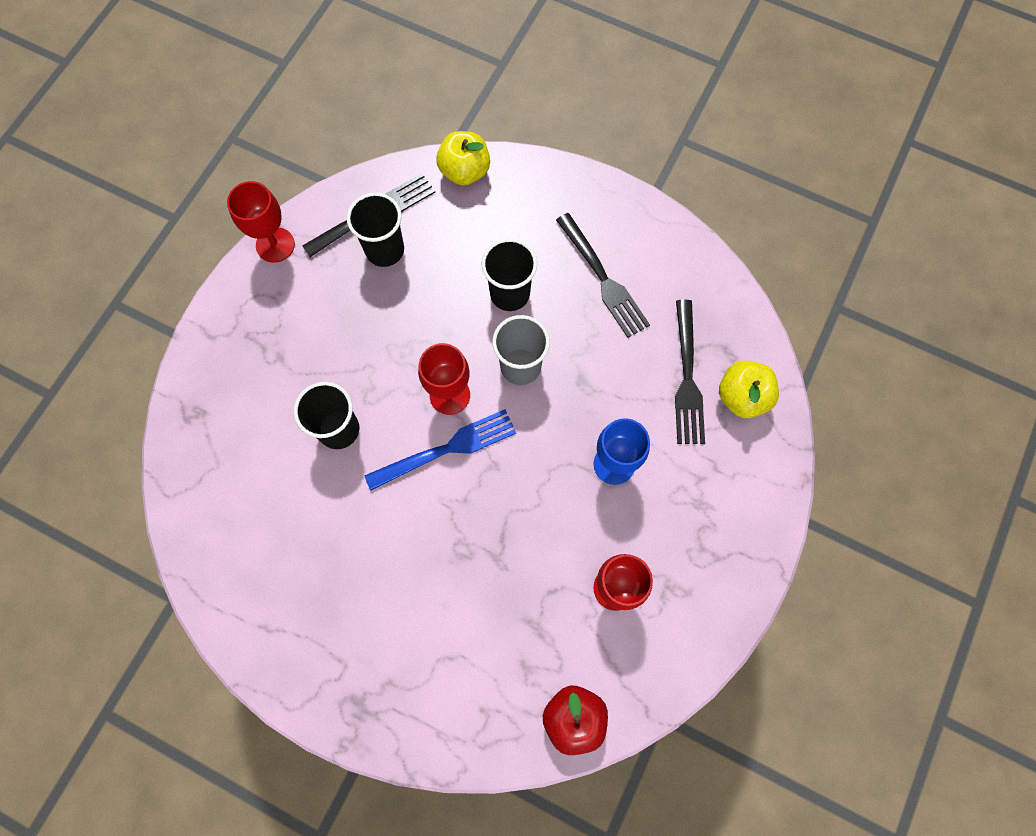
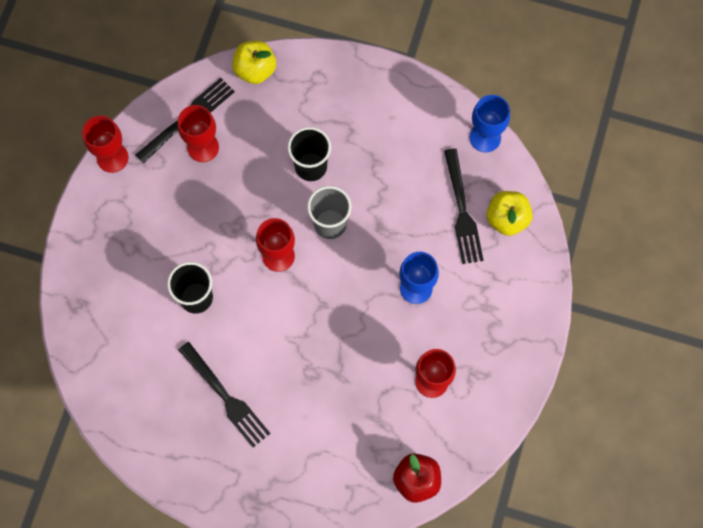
camera: 10 degrees left, 0 degrees up
(385, 250) = (203, 147): black cup -> red goblet
(446, 449) = (284, 298): blue fork -> none
(603, 278) = (383, 142): black fork -> black fork (226, 397)
(729, 293) = (485, 137): none -> blue goblet

